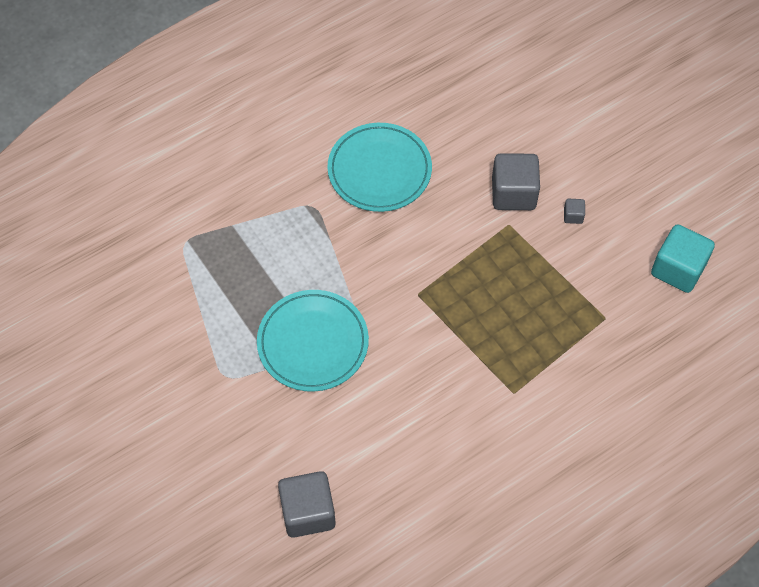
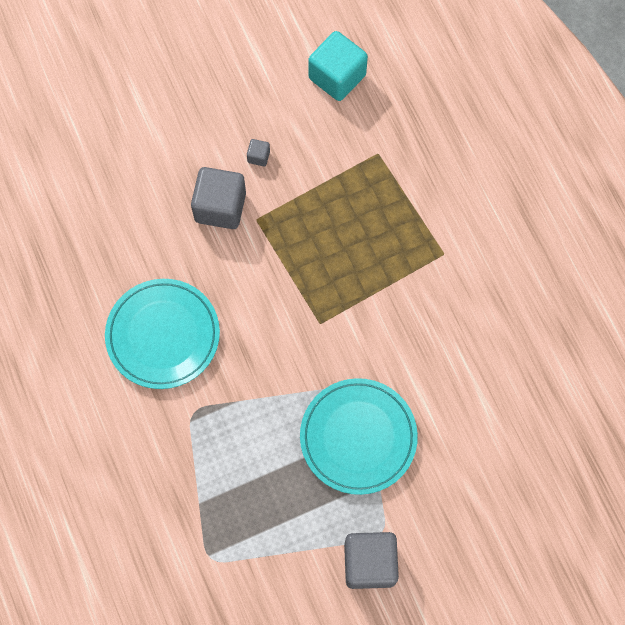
camera: 80 degrees left, 10 degrees up
(308, 512) = (541, 470): grey cube -> grey cube (369, 563)

